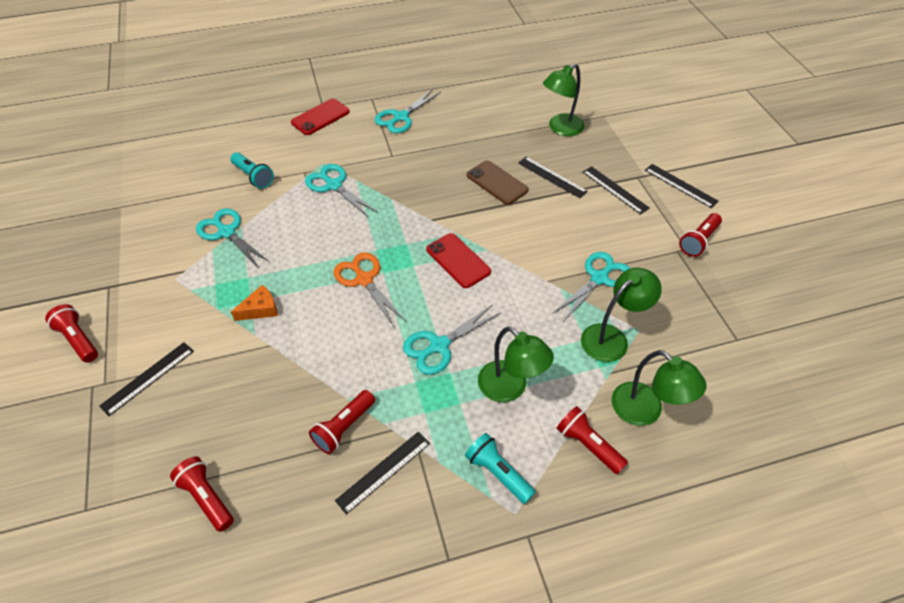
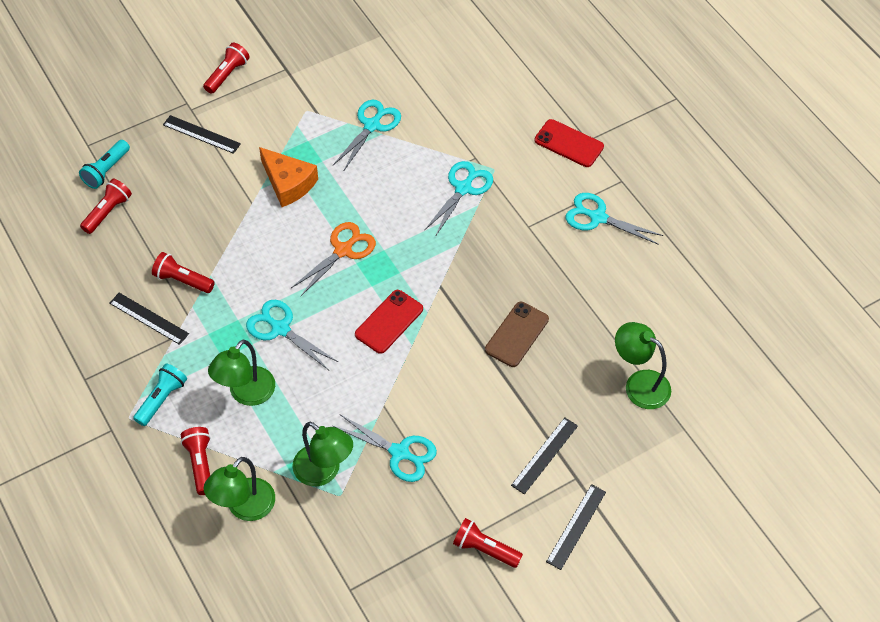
camera: 75 degrees right, 5 degrees up
(253, 176) = (454, 118): turquoise flashlight -> turquoise flashlight (106, 170)
(260, 309) = (288, 183): orange cheese -> orange cheese, size x1.62
(552, 177) = (545, 387): black ruler -> none
(588, 445) = (200, 464): red flashlight -> red flashlight turned 45 degrees counterclockwise

